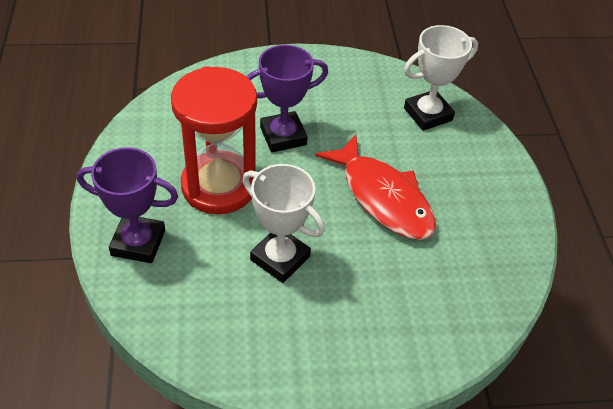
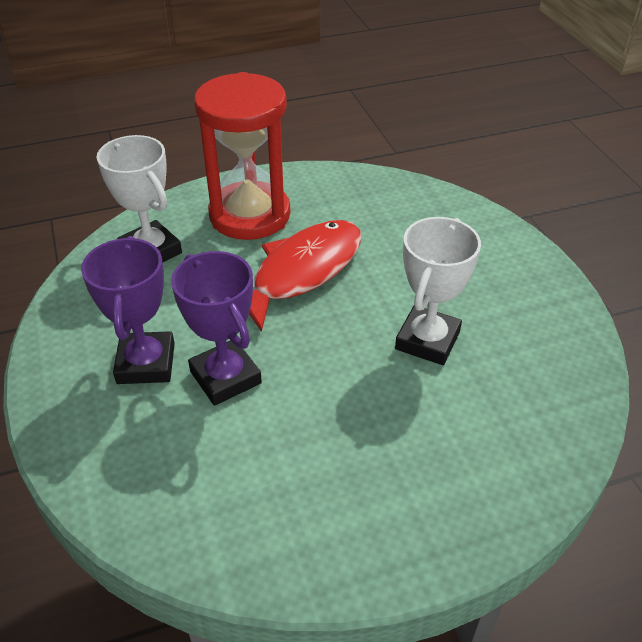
camera: 100 degrees left, 5 degrees down
(138, 243) = (475, 486): purple trophy -> purple trophy (146, 363)
(219, 186) = (341, 424): red hourglass -> red hourglass (250, 215)

